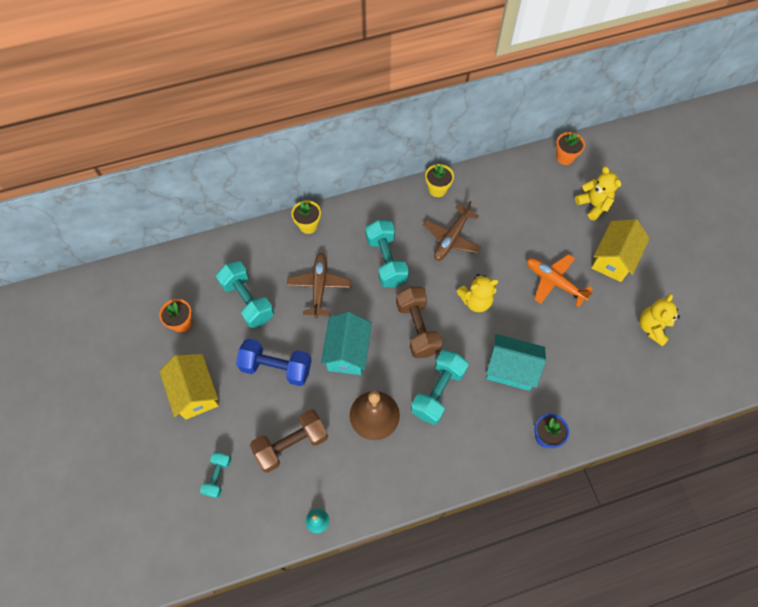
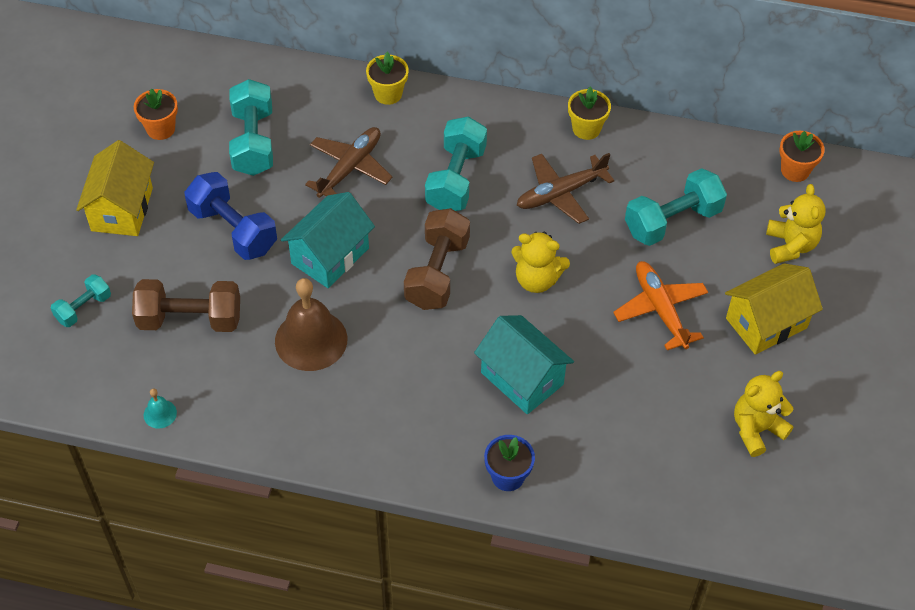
camera: 30 degrees right, 10 degrees down
(438, 391) = (409, 355): turquoise dumbbell -> turquoise dumbbell (672, 221)

